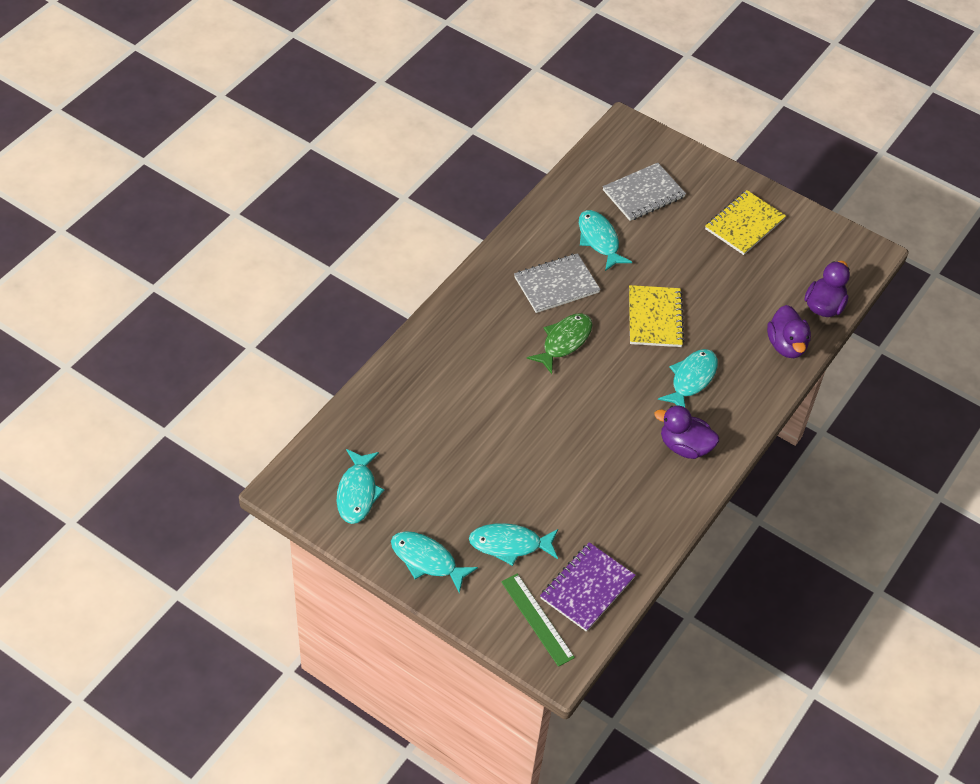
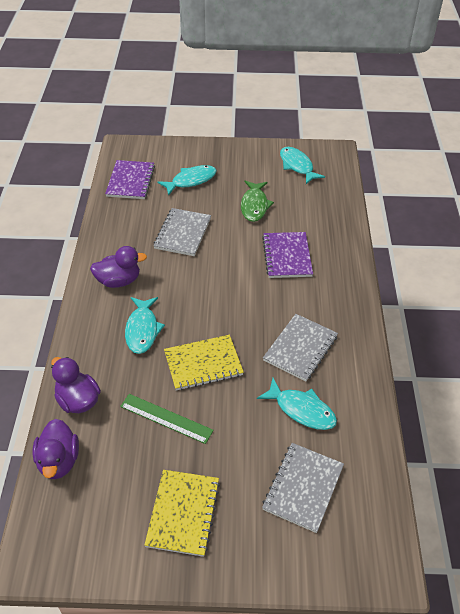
camera: 150 degrees right, 5 degrees down
(427, 560) = (229, 155): turquoise fish -> none
(485, 378) = (287, 256): none -> purple notebook
(537, 619) = (148, 158): green ruler -> green ruler (166, 418)
(564, 341) = (257, 308): green fish -> green fish (254, 206)
(576, 469) = (182, 233): none -> grey notebook
(655, 318) = (203, 364): yellow notebook -> yellow notebook turned 75 degrees counterclockwise

